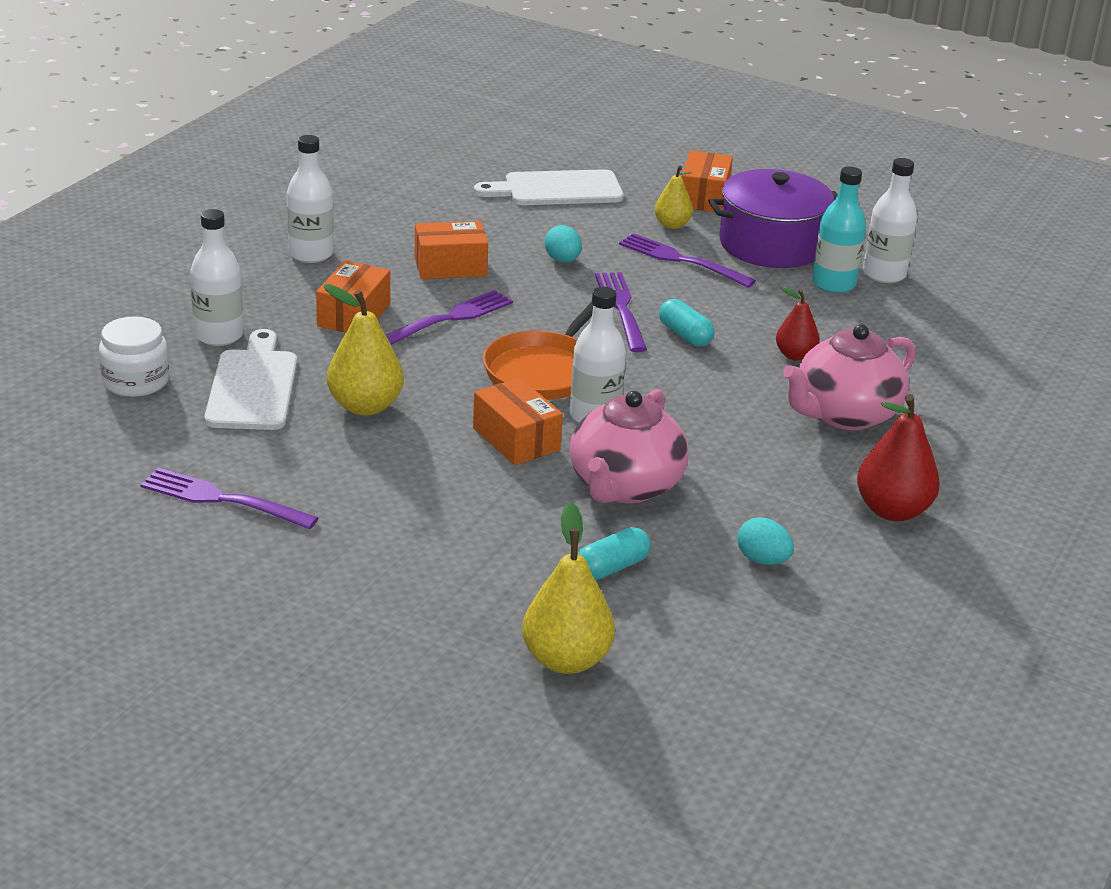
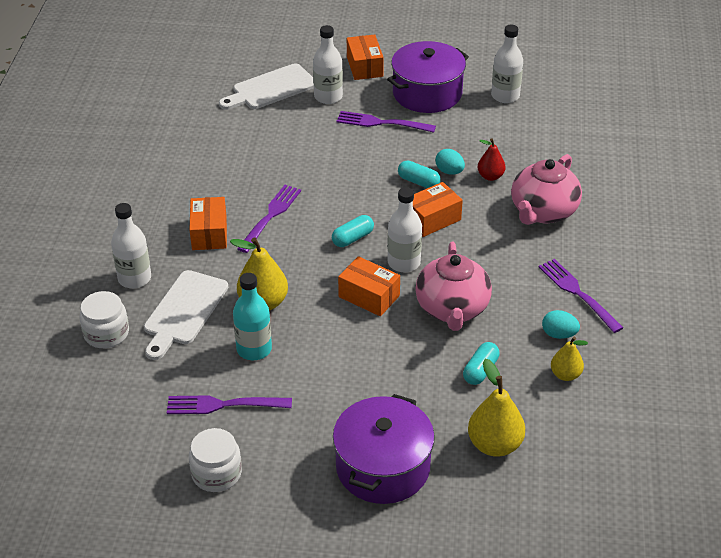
camera: 20 degrees left, 10 degrees up
(151, 570) = (216, 473): none -> white jar
(253, 386) = (184, 311): white cutting board -> white cutting board turned 135 degrees counterclockwise
(311, 254) = (149, 192): white bottle -> white bottle (328, 97)
(383, 634) = (383, 467): none -> purple pot
(450, 266) = (244, 174): orange box -> orange box (432, 219)
(543, 371) = (353, 238): orange pan -> turquoise capsule
(562, 260) = (310, 146): turquoise egg -> turquoise egg (449, 171)
(621, 308) = (369, 173): purple fork -> purple fork (577, 293)
(672, 225) = (359, 96): yellow pear -> yellow pear (565, 375)
(833, 284) = (481, 113): turquoise bottle -> turquoise bottle (254, 349)
(892, 510) = (607, 273): red pear -> none

